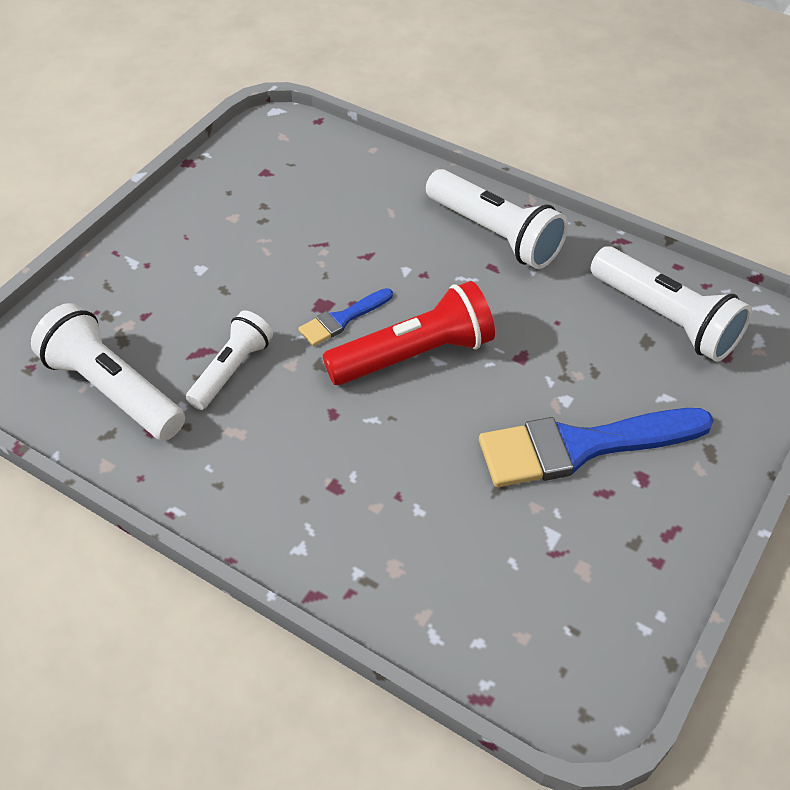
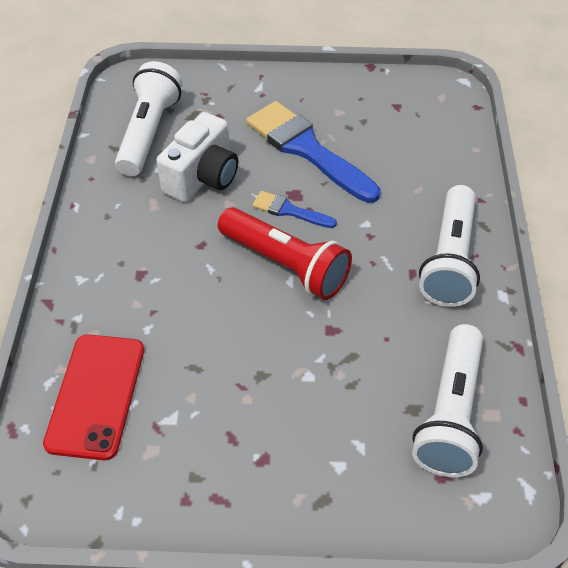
camera: 60 degrees right, 0 degrees up
(231, 370) = (202, 177): white flashlight -> white camera
(482, 594) = (96, 395): none -> red phone
(581, 446) = (267, 405): blue brush -> blue brush (307, 149)

